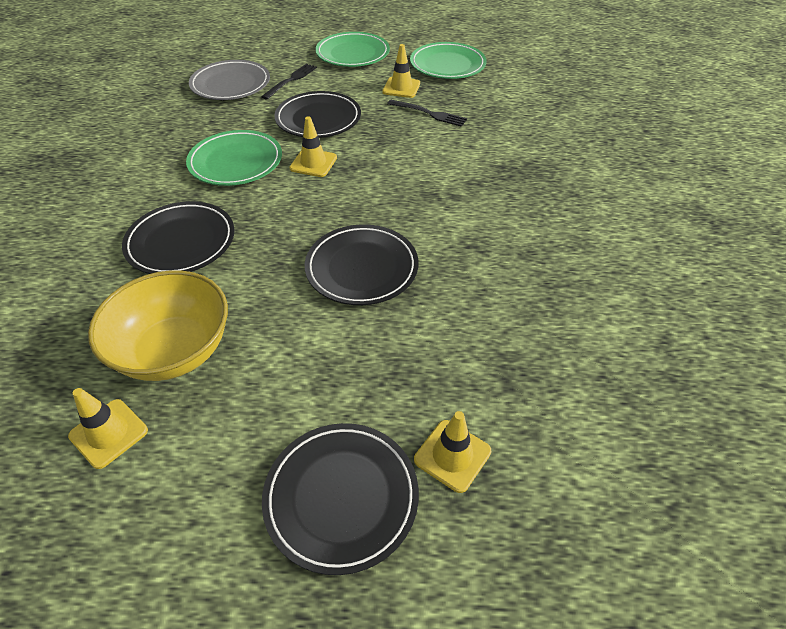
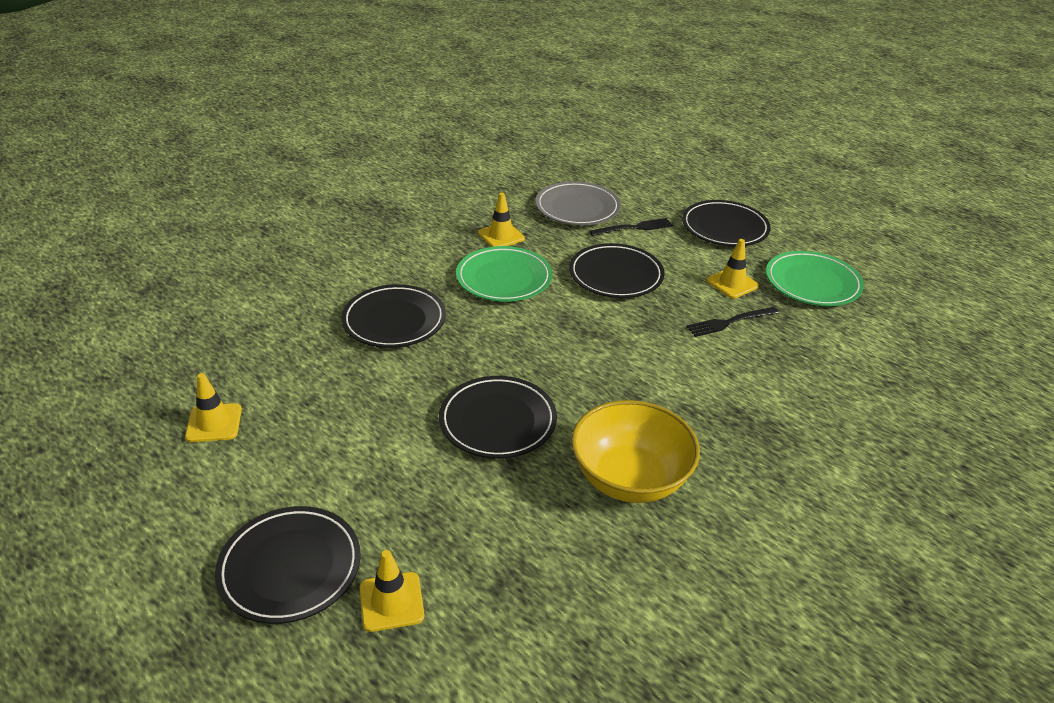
camera: 40 degrees right, 10 degrees down
(174, 350) = (305, 396): yellow bowl -> yellow bowl (630, 478)
(313, 163) = (564, 312): yellow traffic cone -> yellow traffic cone (501, 236)
(352, 54) = (724, 228): green plate -> black plate
(430, 114) = (729, 322): black fork -> black fork turned 90 degrees clockwise

